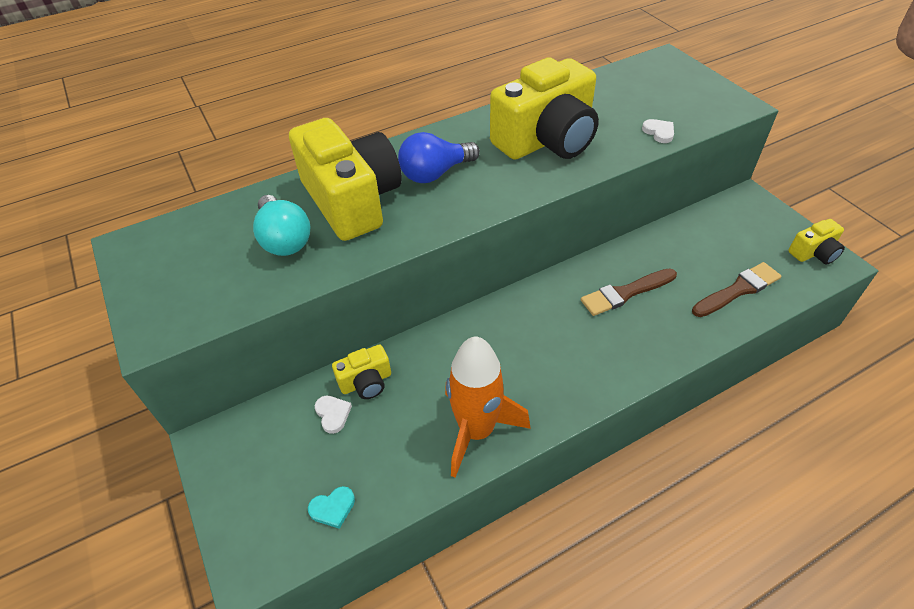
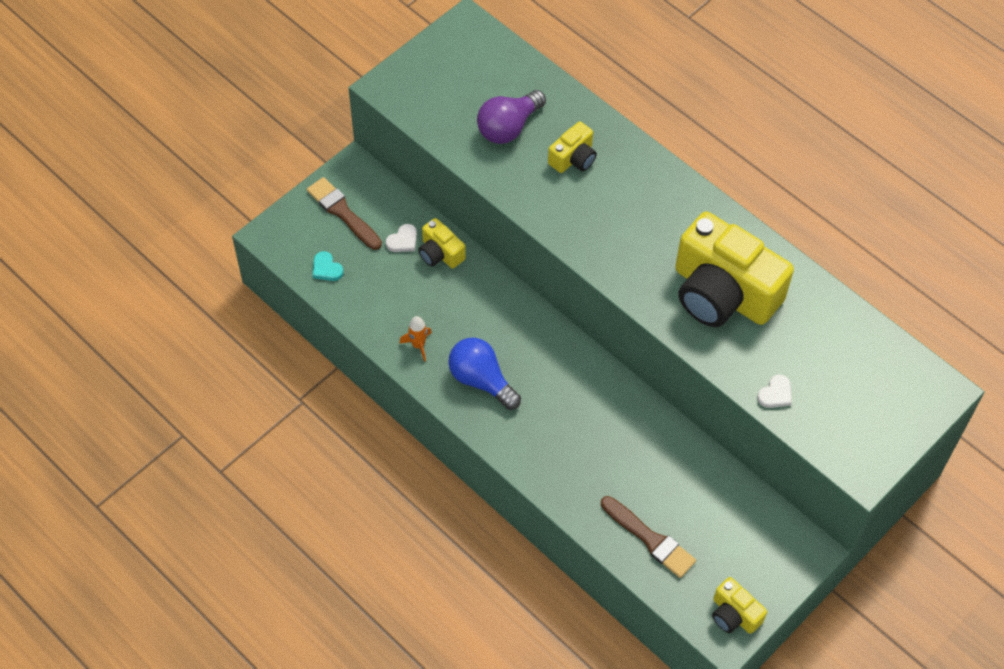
camera: 70 degrees right, 10 degrees up
(284, 239) = (508, 127): turquoise light bulb -> purple light bulb
(352, 200) = (573, 158): yellow camera -> yellow camera, size x0.46
(435, 173) = (634, 211): blue light bulb -> blue light bulb (481, 380)
(476, 430) = (418, 345): orange rocket -> orange rocket, size x0.42
(625, 293) = (610, 437): brown brush -> brown brush (342, 212)

